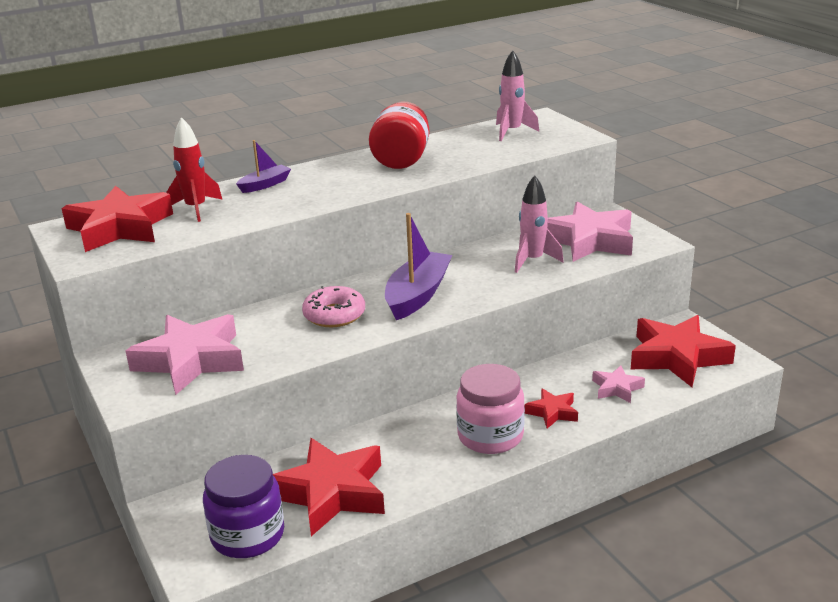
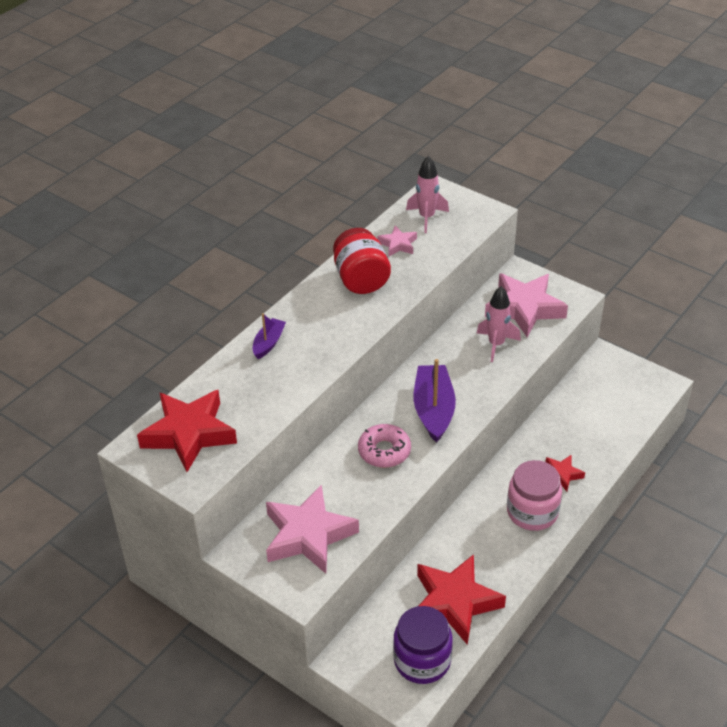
camera: 25 degrees left, 15 degrees up
(196, 209) = (235, 391): red rocket -> none
(617, 388) = (593, 437): pink star -> pink star (398, 244)
(677, 357) = (618, 392): red star -> none

